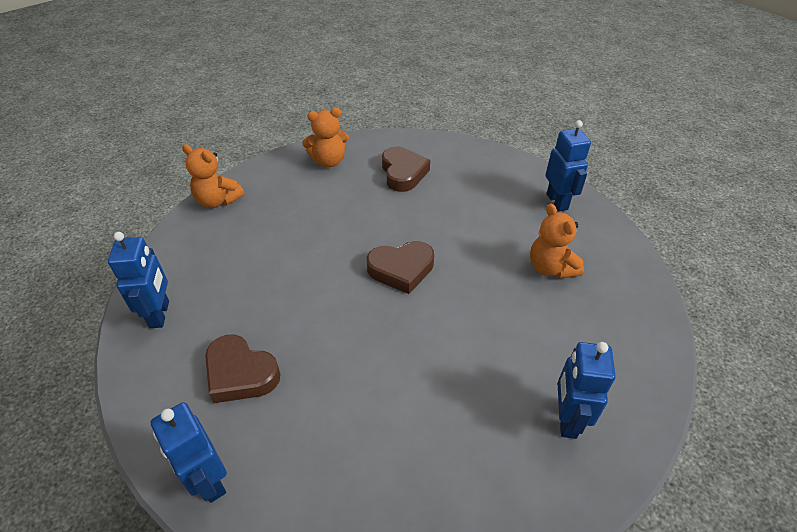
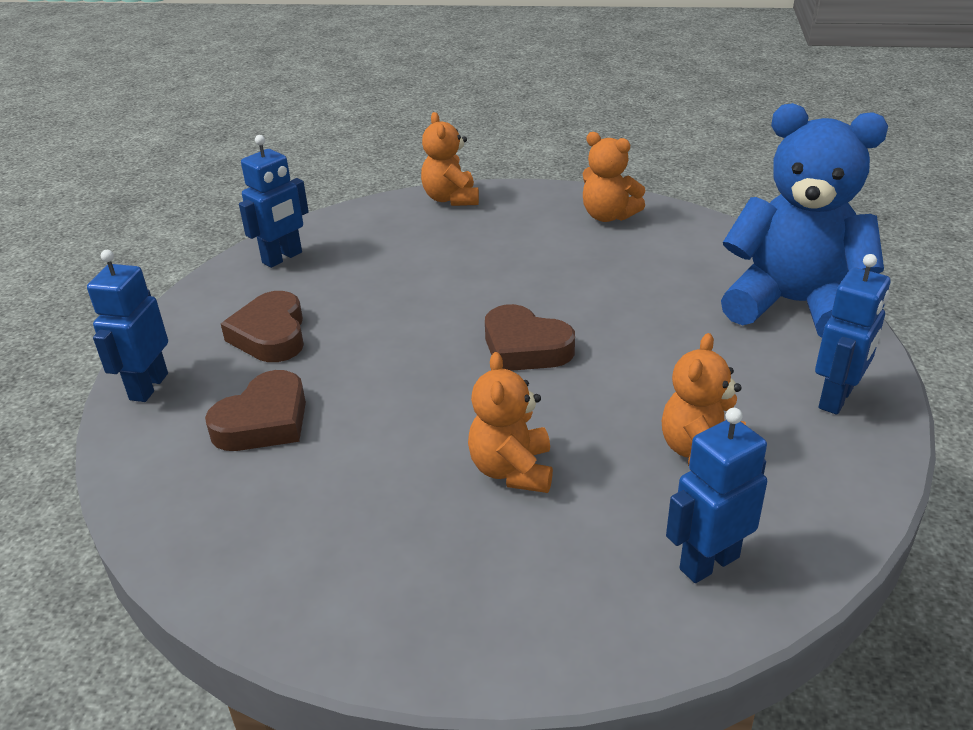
camera: 50 degrees right, 10 degrees down
(403, 173) = (674, 266): brown heart -> brown heart (264, 421)
(479, 163) = (792, 304): none -> blue teddy bear
(495, 343) = (512, 470): none -> orange teddy bear
(566, 419) = (471, 584): blue robot -> blue robot (708, 562)

